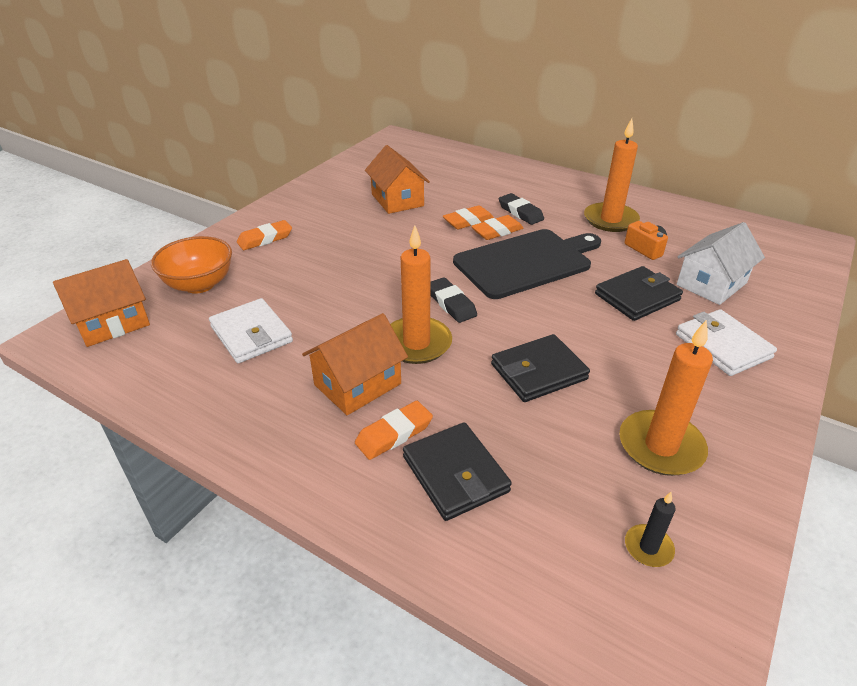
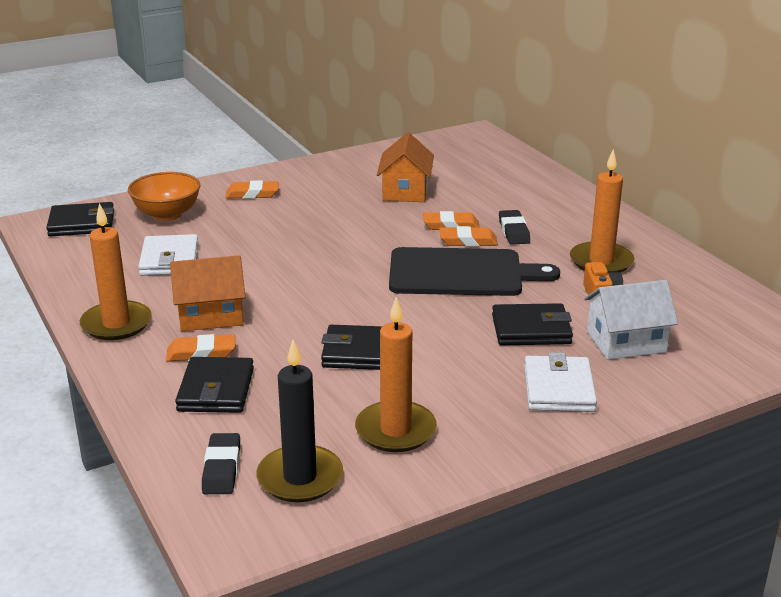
camera: 30 degrees right, 10 degrees down
(112, 323) = (82, 224): orange house -> black wallet
(416, 343) = (287, 303): orange candle -> orange candle (116, 324)
(451, 304) = (350, 285): black eraser -> black eraser (222, 468)
(648, 547) = (300, 478): black candle -> black candle, size x2.03

